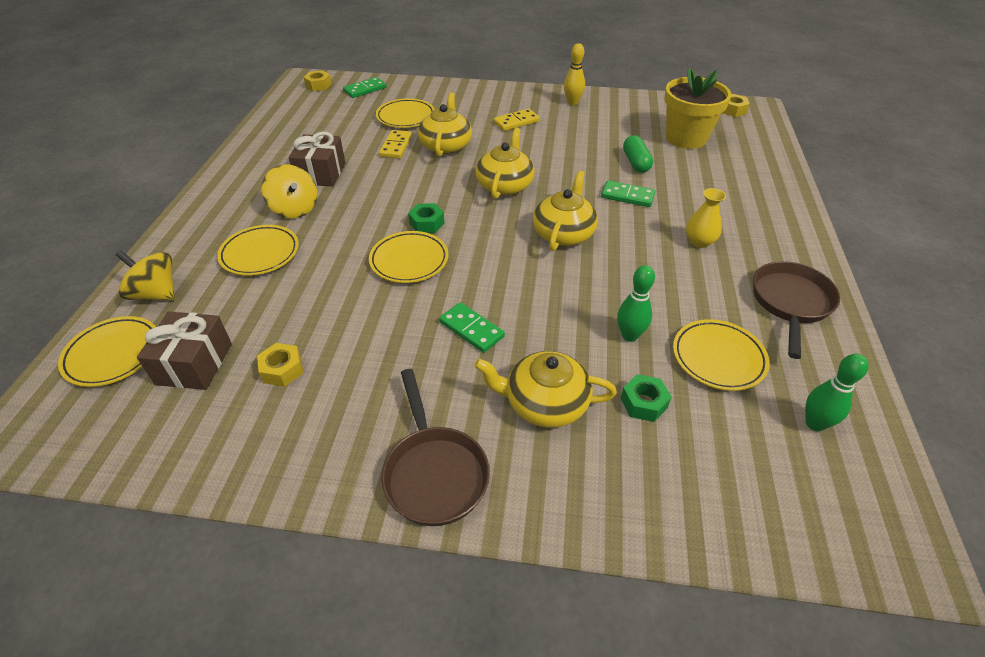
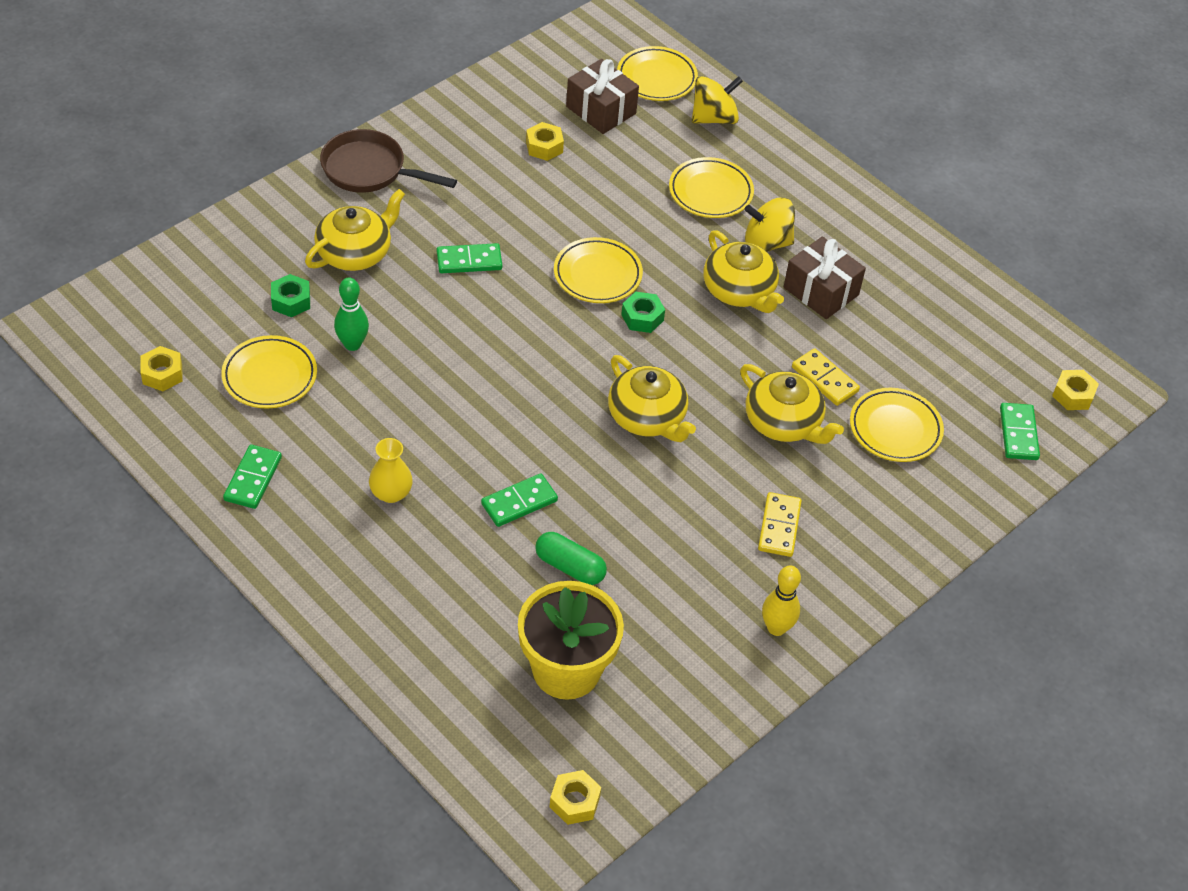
camera: 125 degrees right, 5 degrees up
(564, 233) = (518, 403): yellow teapot -> yellow teapot (739, 291)
(790, 303) = (253, 479): brown pan -> green domino
(815, 423) = (162, 374): green bowling pin -> yellow nut

